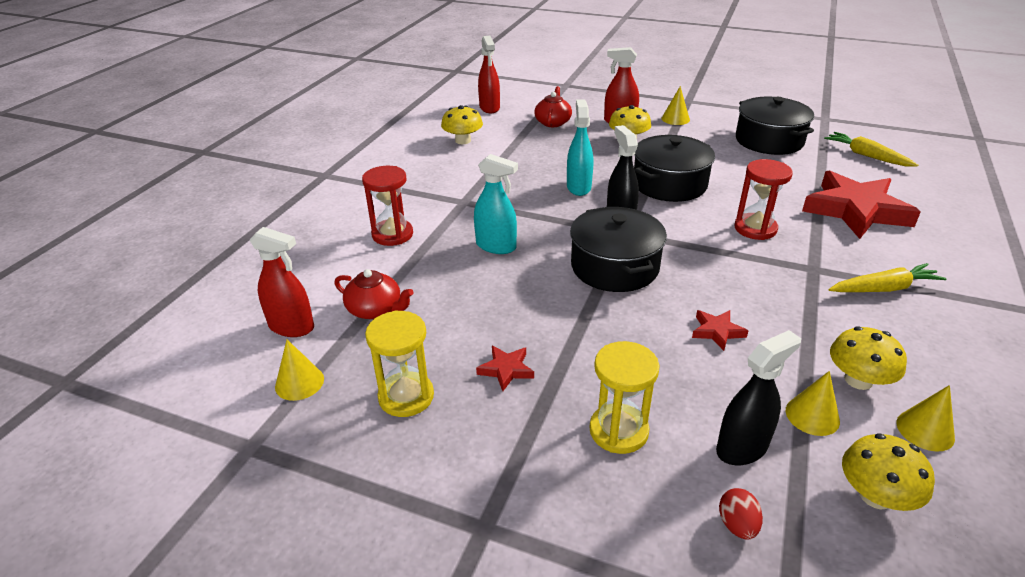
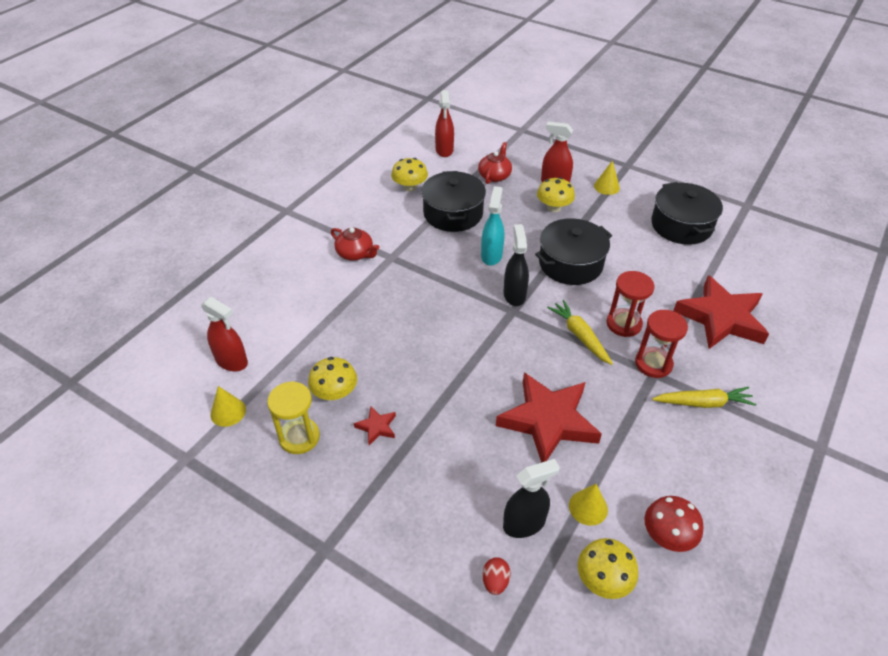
camera: 10 degrees right, 10 degrees up
(375, 309) = (296, 356): red teapot -> red teapot (355, 253)
(392, 234) = (326, 283): red hourglass -> red hourglass (653, 364)
(496, 246) = (404, 308): turquoise spray bottle -> none
(615, 266) = (491, 345): black pot -> black pot (453, 213)
(618, 431) = (441, 493): yellow hourglass -> none
(717, 331) = (548, 421): red star -> red star, size x2.38
(858, 380) = (638, 483): yellow mushroom -> yellow mushroom (335, 392)
(866, 156) = (763, 257): yellow carrot -> yellow carrot (580, 336)
(925, 430) = (667, 535): yellow cone -> red mushroom

